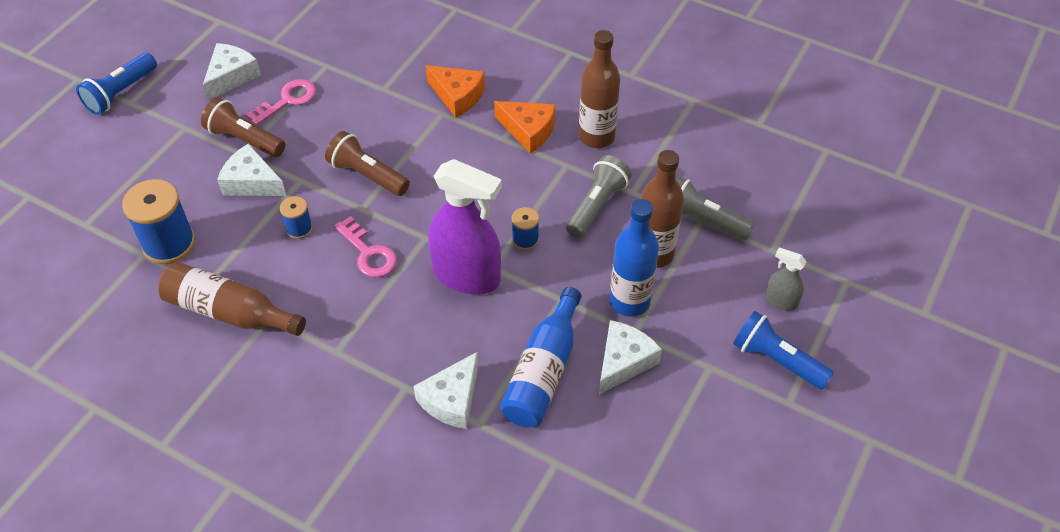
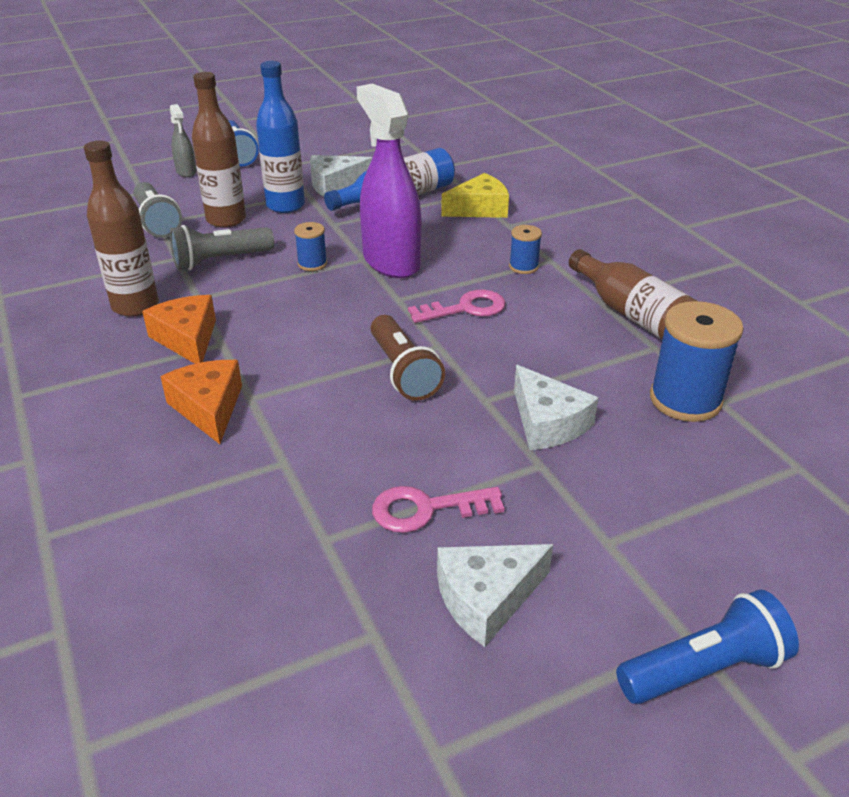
camera: 145 degrees left, 15 degrees down
(245, 139) = (525, 480): brown flashlight -> none
(299, 229) = (521, 354): blue spool -> blue spool (523, 267)
(368, 253) = (465, 309): pink key -> pink key turned 75 degrees clockwise
(452, 399) = (479, 209): white cheese -> yellow cheese

